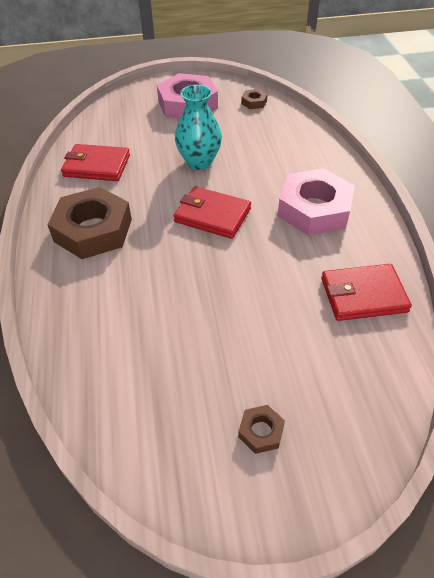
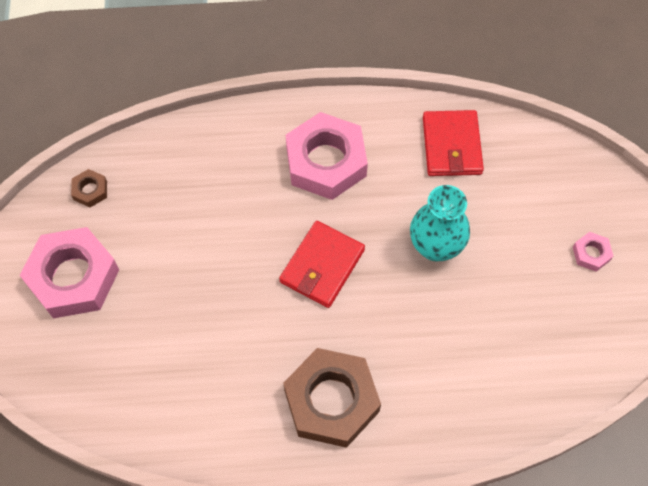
camera: 85 degrees left, 15 degrees up
(96, 166) = (201, 403): red wallet -> none
(199, 162) = (217, 272): turquoise vase -> turquoise vase (435, 246)
(261, 431) = (591, 254): brown nut -> pink nut

